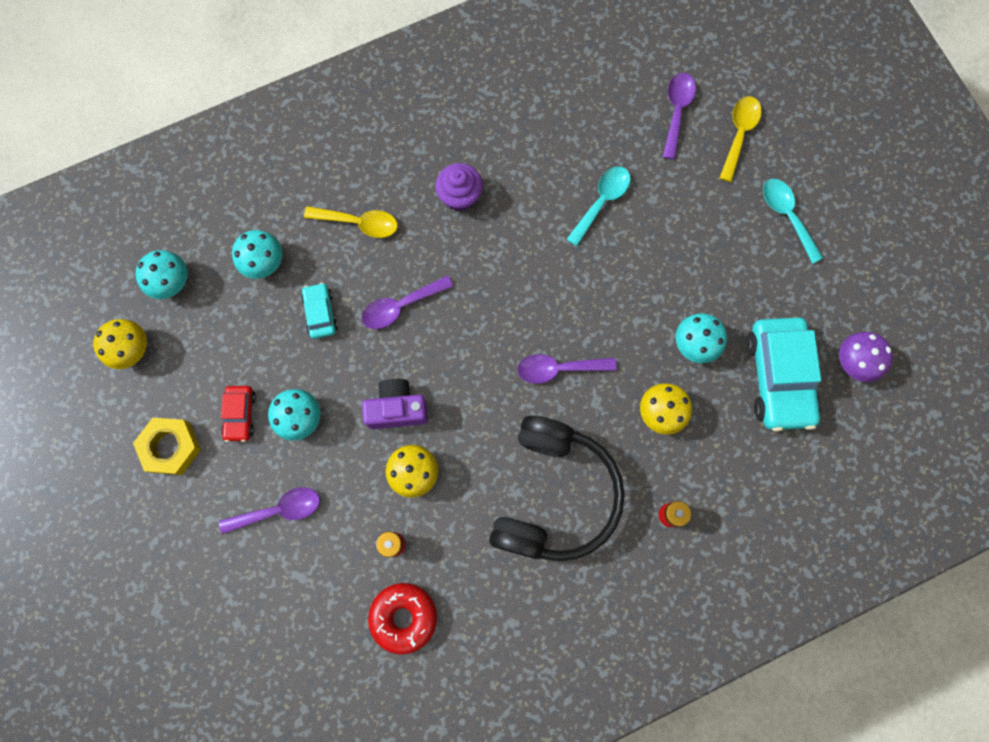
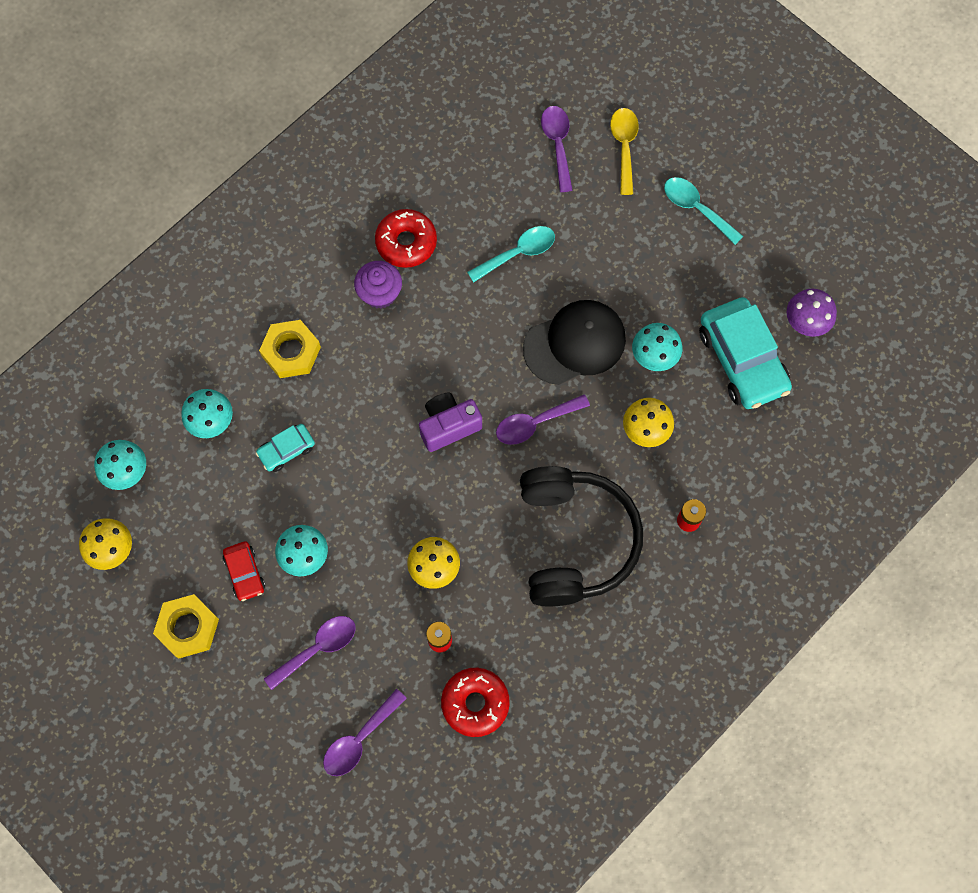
camera: 20 degrees left, 5 degrees down
(320, 313) = (286, 450): turquoise car -> turquoise car turned 90 degrees counterclockwise
(359, 223) = (291, 352): yellow spoon -> yellow nut
(397, 409) = (395, 514): purple camera -> purple camera (448, 426)
(401, 306) = (362, 416): purple spoon -> purple spoon (359, 739)
(502, 157) = (406, 242): none -> red donut
(601, 202) = (518, 253): turquoise spoon -> turquoise spoon turned 45 degrees clockwise
(623, 306) = (575, 343): none -> black cap

